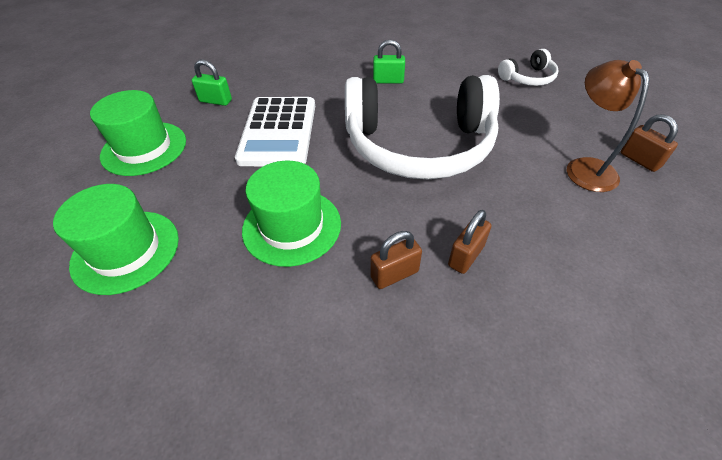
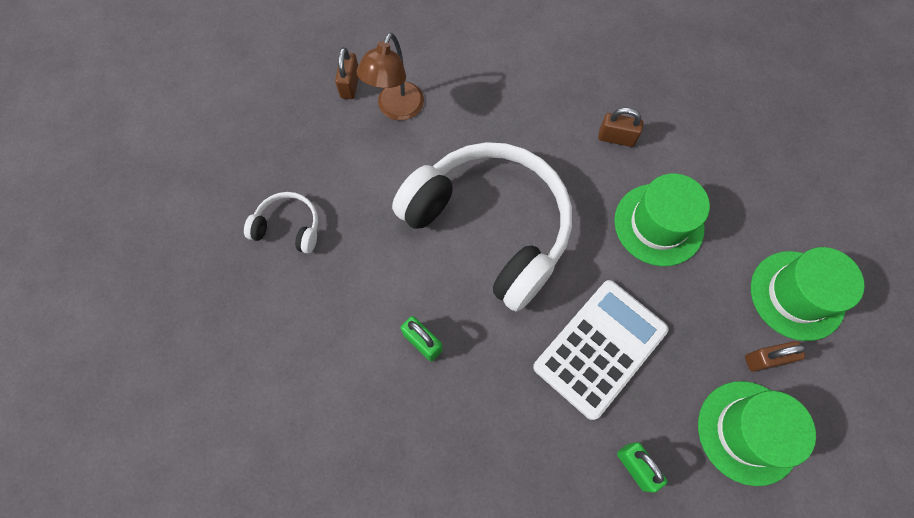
camera: 140 degrees left, 20 degrees up
(466, 256) = (560, 116): brown padlock -> brown padlock (765, 359)

